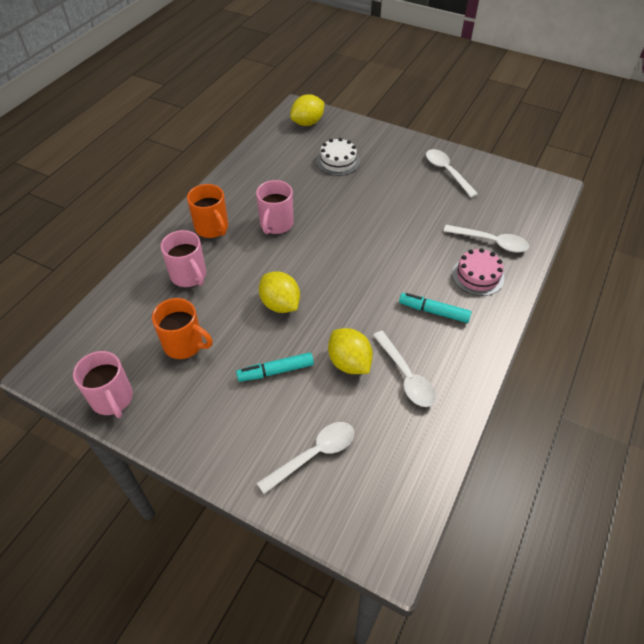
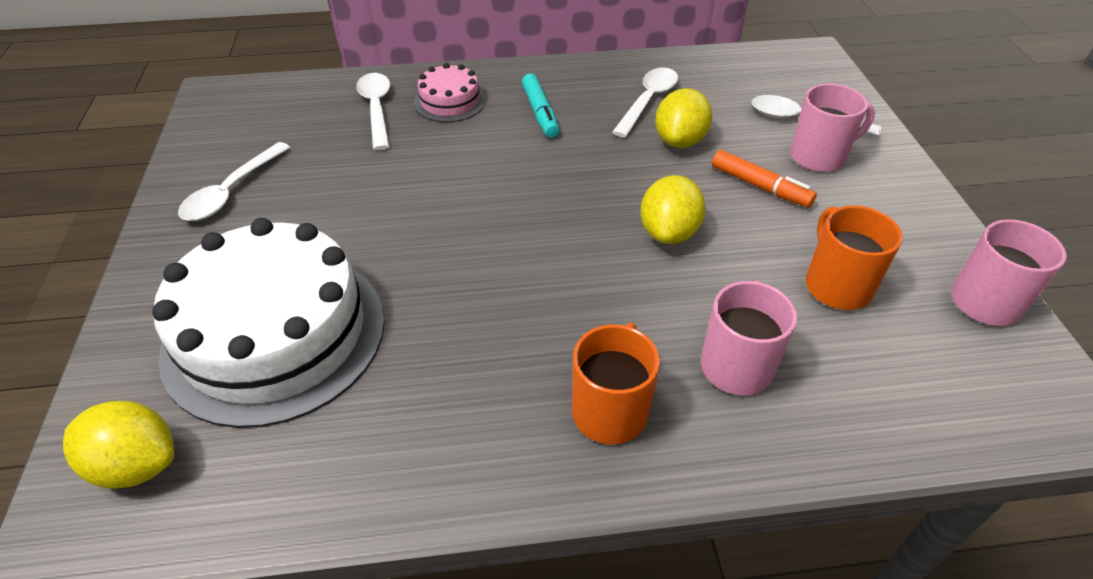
camera: 125 degrees left, 5 degrees down
(275, 371) = (760, 186): turquoise marker -> orange marker
(276, 224) = (521, 325): pink mug -> pink mug (819, 156)
(338, 161) = (275, 334): white cake -> white cake, size x2.18

